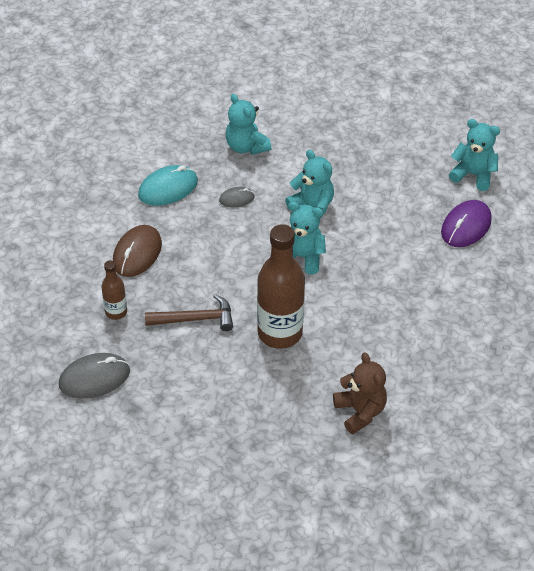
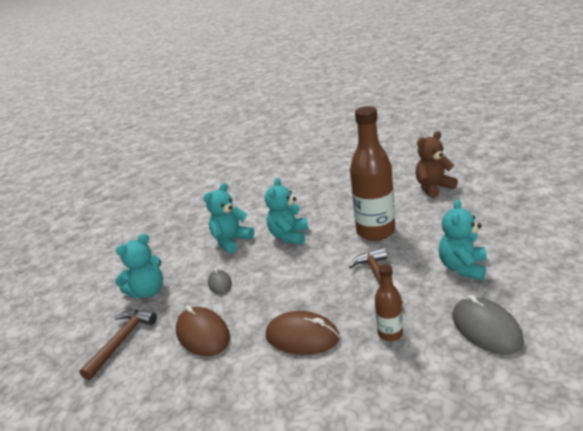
camera: 90 degrees left, 20 degrees down
(168, 188) = (203, 334): turquoise mouse -> brown mouse
(181, 136) = (122, 341): none -> brown hammer
(466, 226) = (249, 178): purple mouse -> none
(473, 175) = (198, 182): turquoise teddy bear -> turquoise teddy bear (463, 267)

